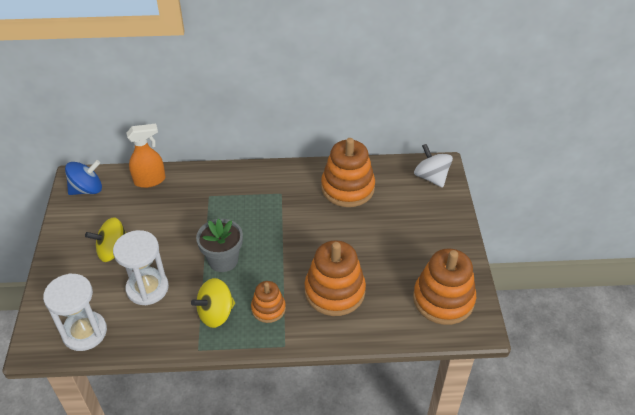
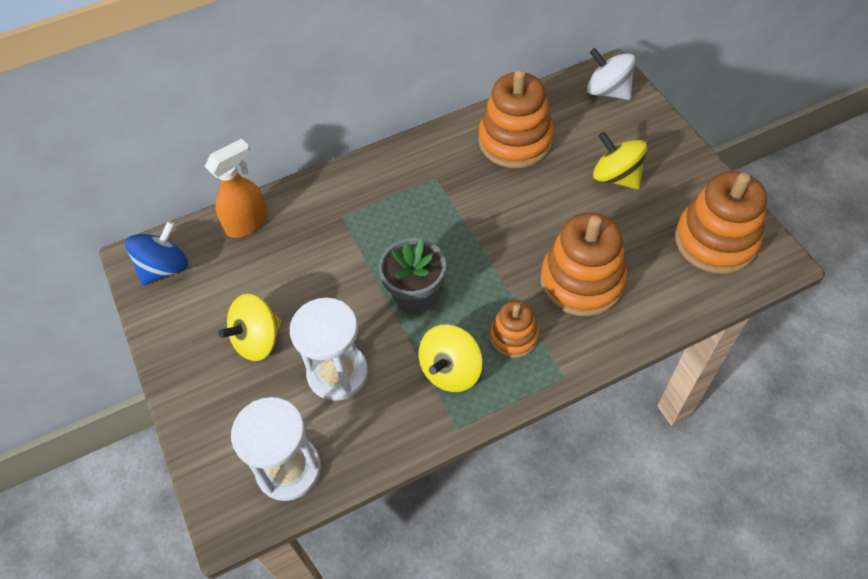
camera: 20 degrees left, 10 degrees up
(401, 234) = (616, 177): none -> yellow spinning top

